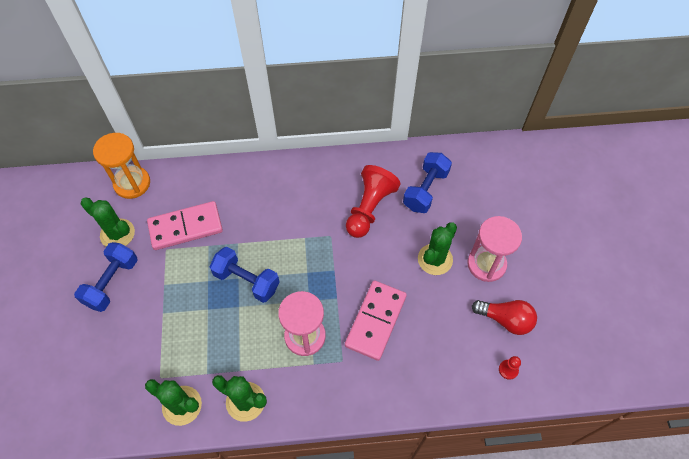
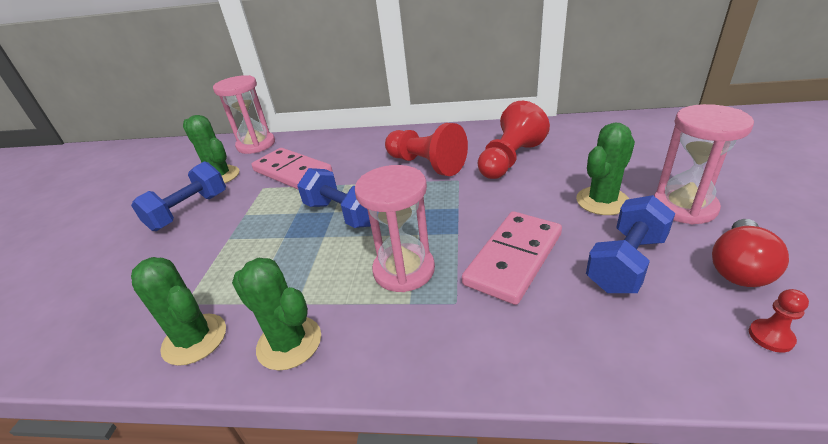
camera: 15 degrees right, 25 degrees down
(132, 183) = (256, 145): orange hourglass -> pink hourglass
(185, 227) = (292, 172): pink domino -> pink domino turned 45 degrees clockwise
(302, 215) = (426, 164): none -> red pawn
(425, 190) = (582, 146): blue dumbbell -> blue dumbbell (625, 263)
(505, 320) = (739, 268): red light bulb -> red light bulb turned 90 degrees clockwise

